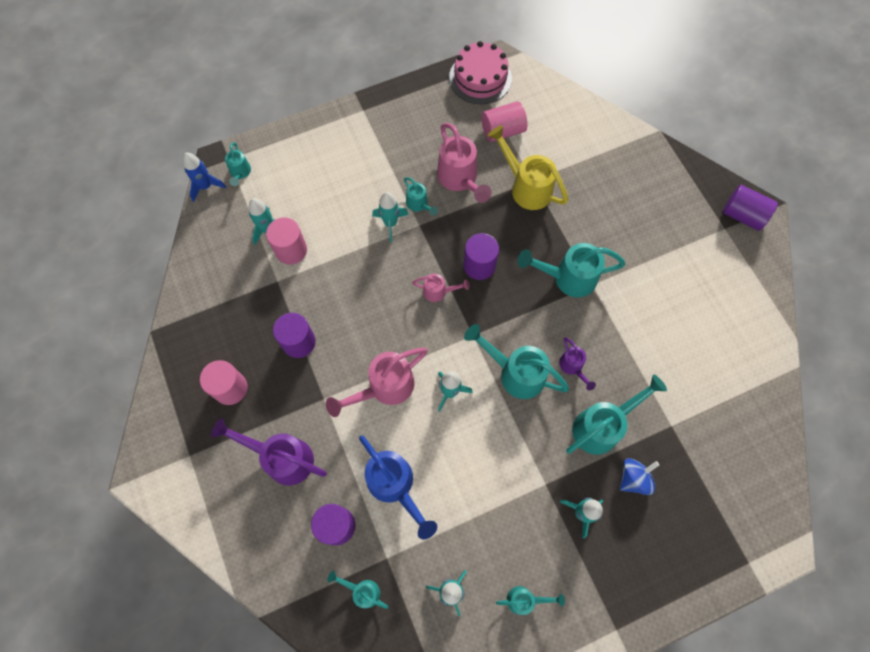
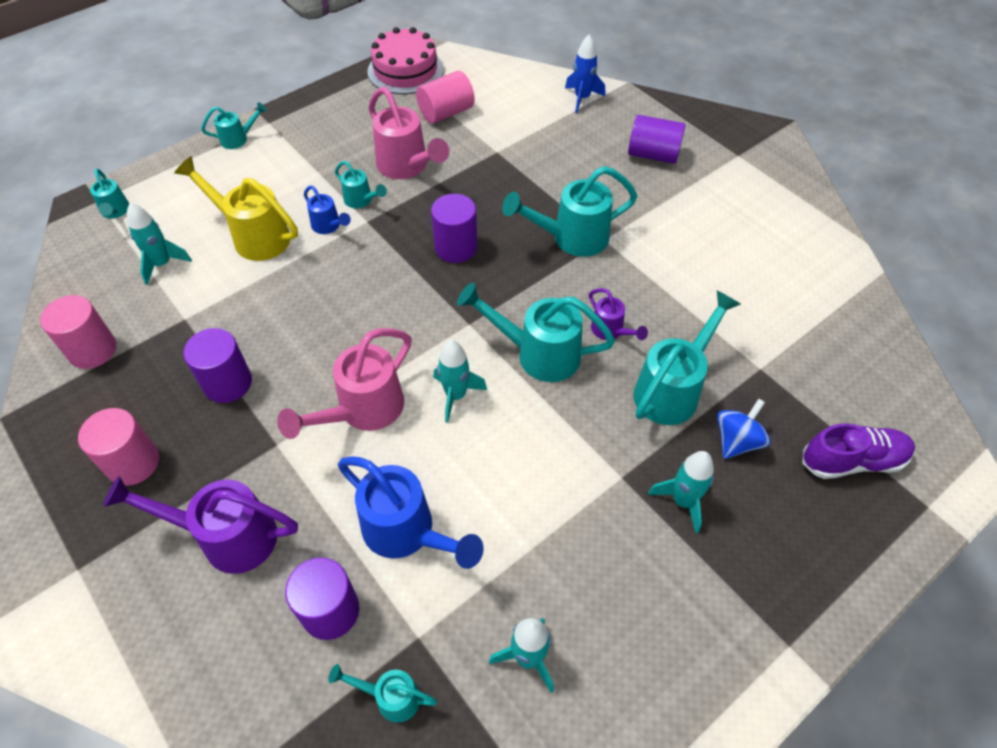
camera: 15 degrees left, 15 degrees down
(206, 186) = (69, 234): blue rocket -> blue rocket (582, 98)
(291, 250) = (199, 280): pink cylinder -> pink cylinder (92, 350)
(390, 223) = (329, 226): turquoise rocket -> blue watering can
(439, 292) = (411, 286): pink watering can -> none
(525, 600) = (643, 640): turquoise watering can -> turquoise watering can (239, 139)
(526, 187) = (490, 159): yellow watering can -> yellow watering can (253, 236)
(709, 515) = (852, 461): none -> purple shoe
(742, 215) = (753, 139): purple cylinder -> purple cylinder (653, 154)

